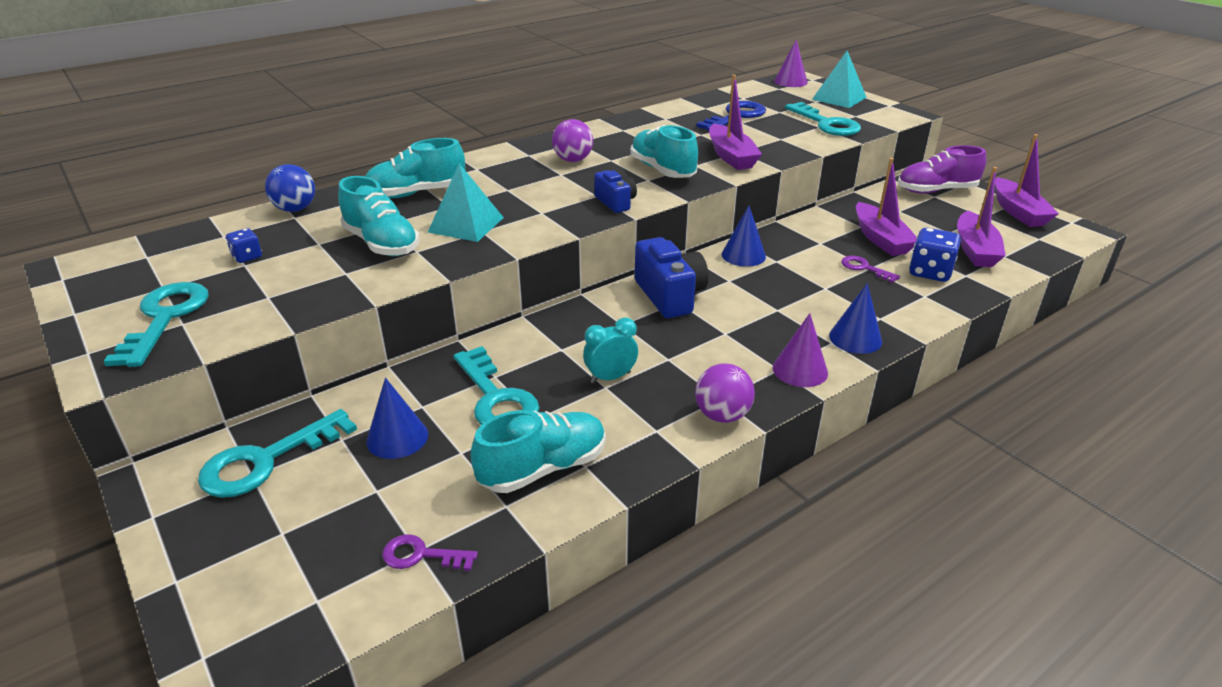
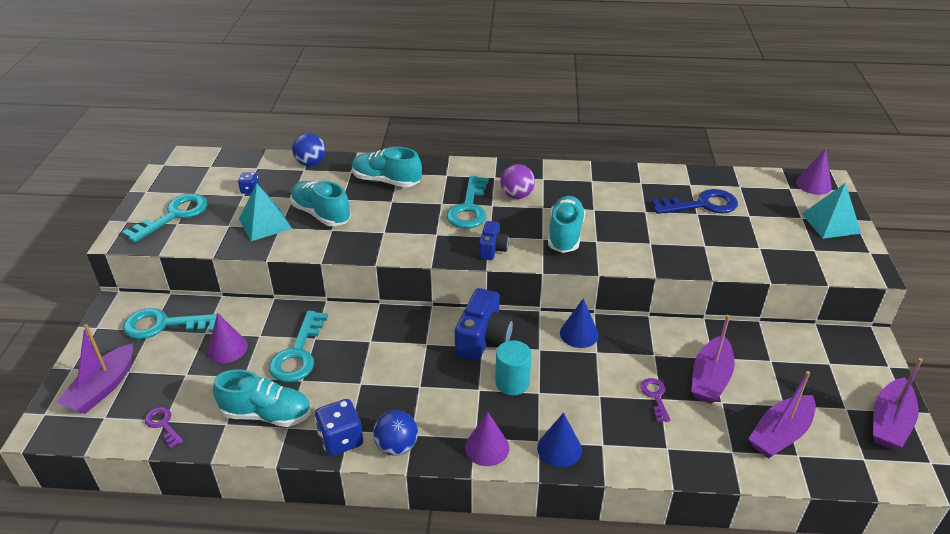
camera: 40 degrees right, 5 degrees up
(381, 244) = (321, 214): turquoise shoe -> turquoise shoe turned 135 degrees clockwise
(397, 438) = (227, 348): blue cone -> purple cone
(466, 224) = (381, 222): turquoise pyramid -> turquoise pyramid (265, 223)
(610, 377) = (371, 378): turquoise clock -> none
(722, 415) = (396, 446): purple ball -> blue ball
(731, 156) = (635, 245): purple boat -> purple boat (103, 388)
(745, 314) = (512, 382): none -> turquoise cylinder
(826, 124) = (771, 247): turquoise key -> turquoise key (469, 208)
(930, 272) = (704, 431): blue dice -> blue dice (341, 439)
(936, 191) = (840, 359): purple shoe -> none

